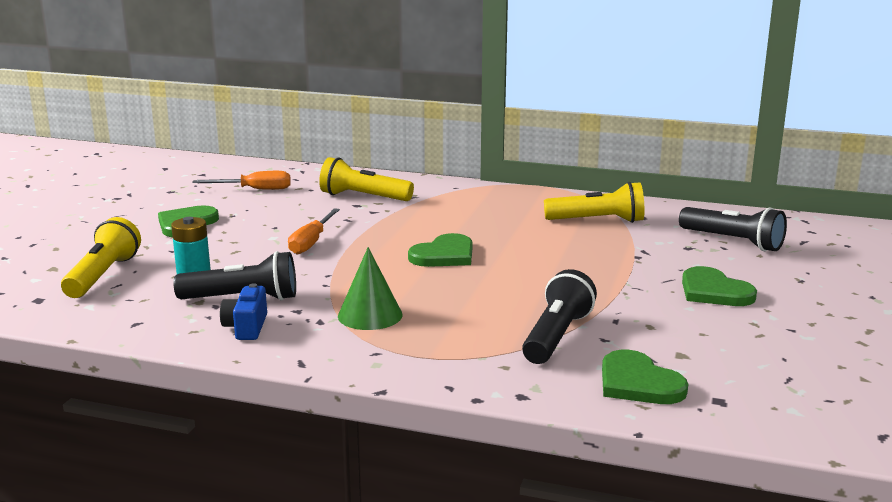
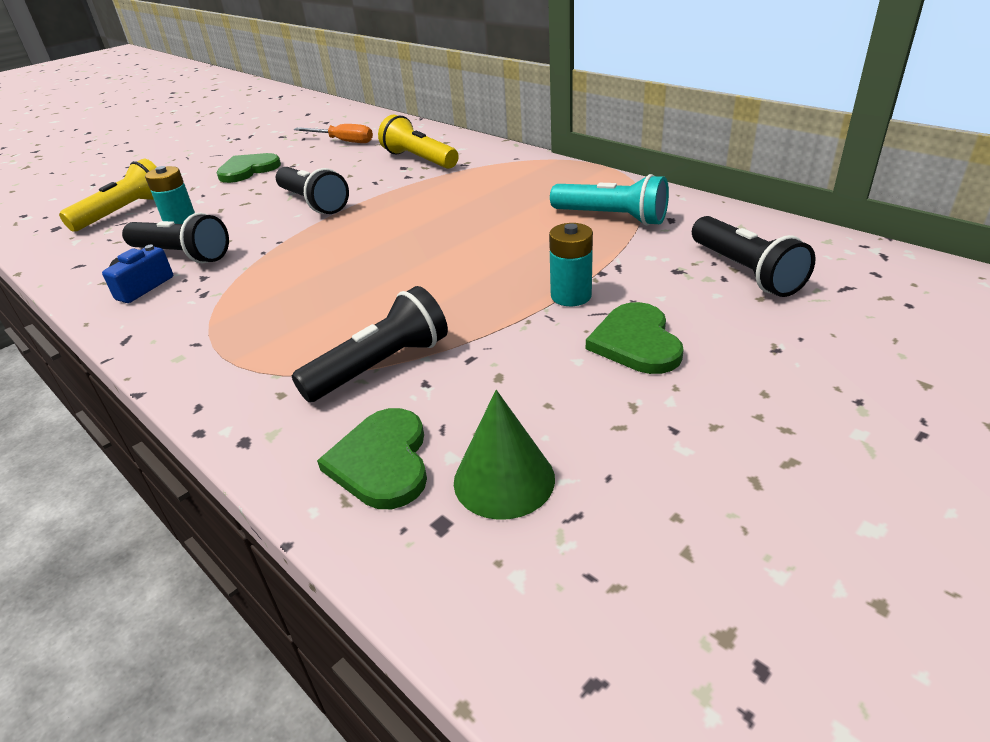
camera: 30 degrees right, 15 degrees up
(311, 242) = (313, 203): orange screwdriver -> black flashlight
(370, 315) = (250, 296): green cone -> green cone (504, 479)
(444, 255) = (405, 236): green heart -> none
(597, 221) = (611, 217): yellow flashlight -> turquoise flashlight
(635, 273) = (571, 296): none -> turquoise battery

